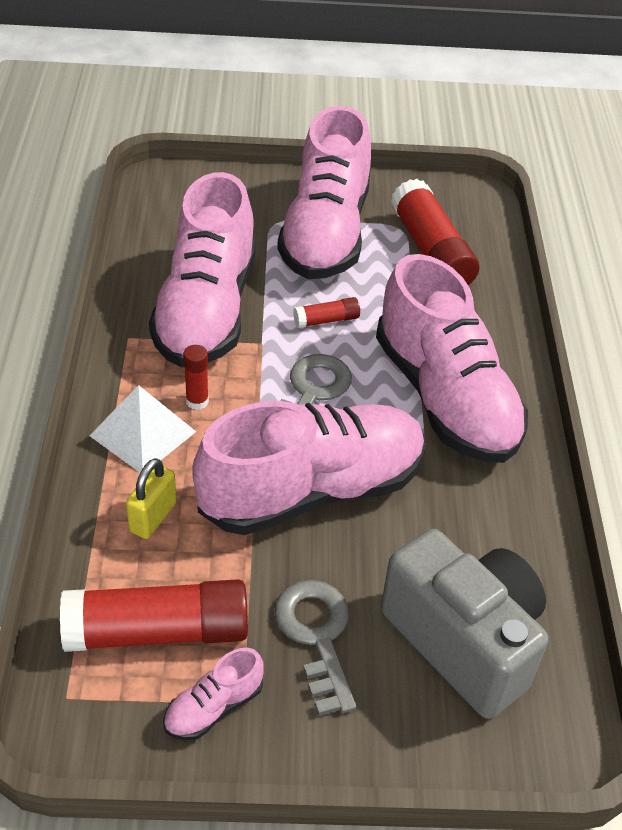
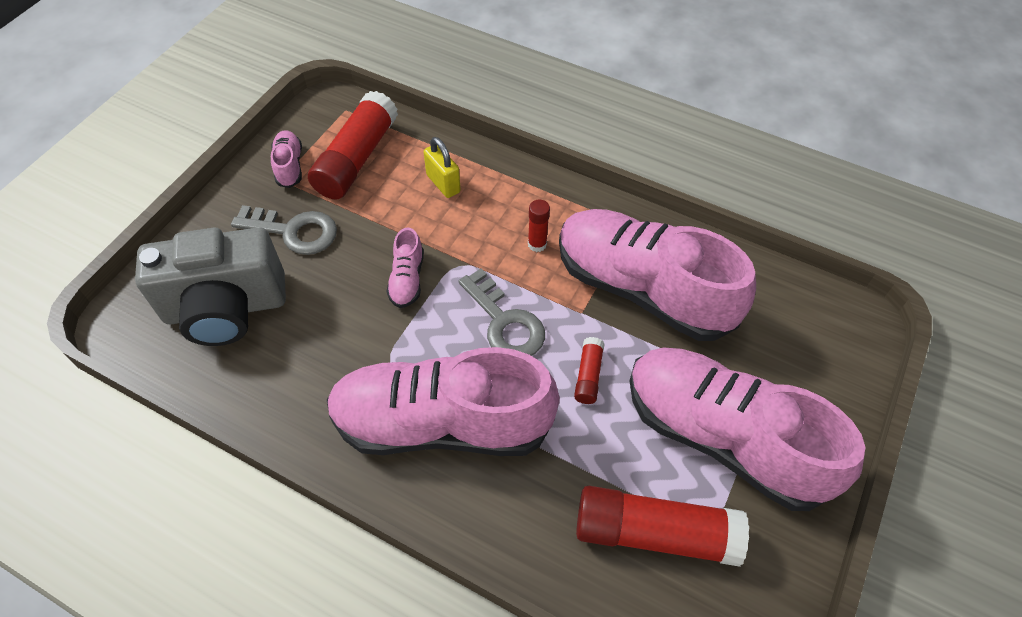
camera: 120 degrees right, 10 degrees up
(143, 433) = (522, 202): white pyramid -> none
(312, 490) = (407, 279): pink shoe -> pink shoe, size x0.40

